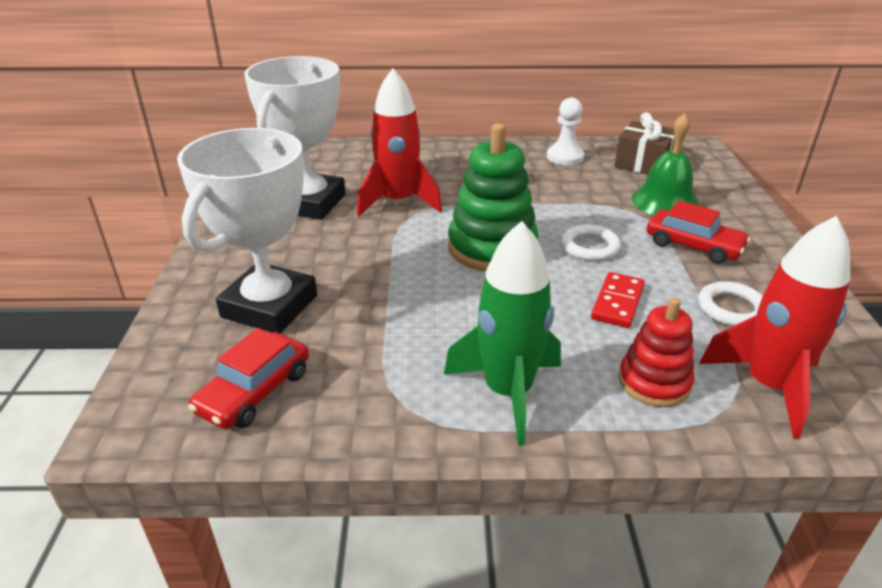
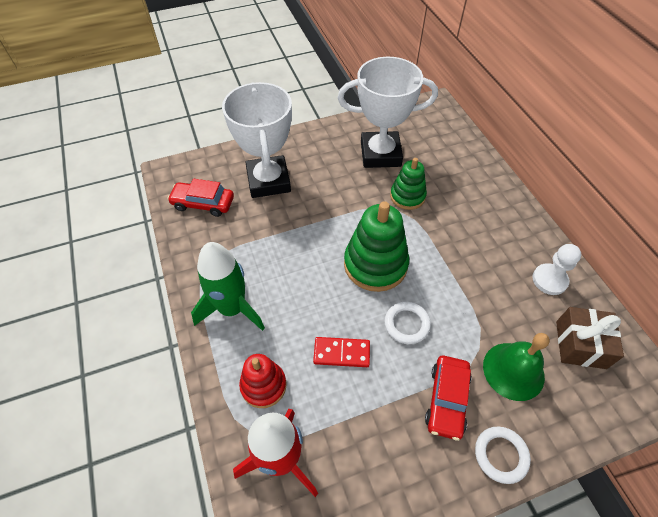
camera: 70 degrees right, 20 degrees up
(269, 306) = (268, 181): white trophy -> white trophy turned 75 degrees clockwise
(398, 202) = (407, 196): red rocket -> green stacking toy
(731, 308) = (365, 433): white ring -> white ring (500, 455)

